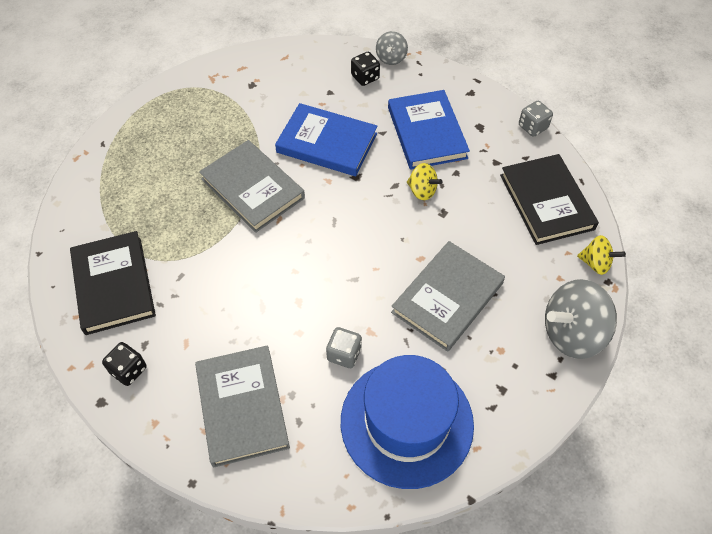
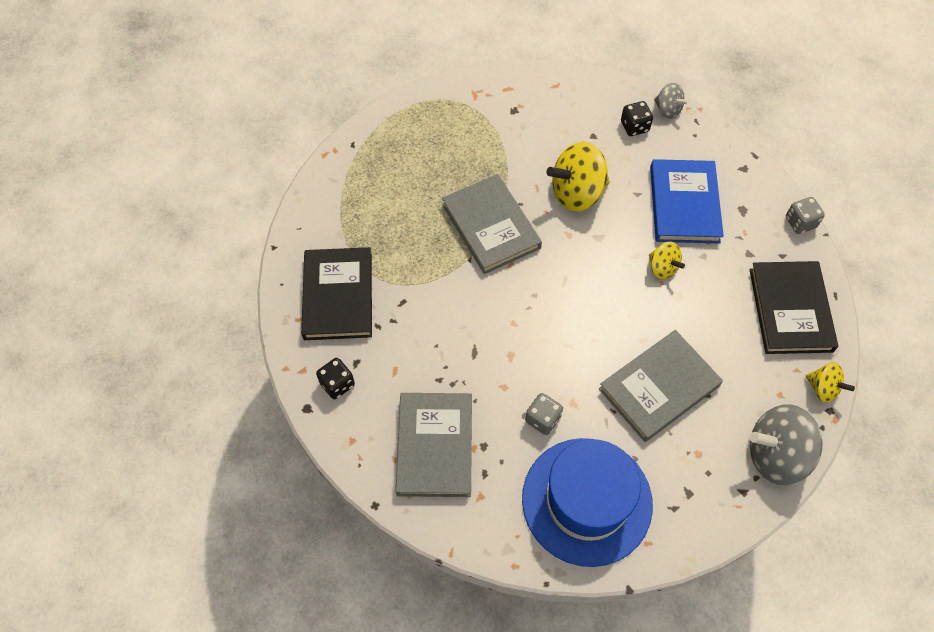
camera: 15 degrees right, 5 degrees up
(327, 143) = (577, 193): blue book -> yellow spinning top
(391, 58) = (668, 110): grey spinning top -> grey spinning top turned 75 degrees counterclockwise

